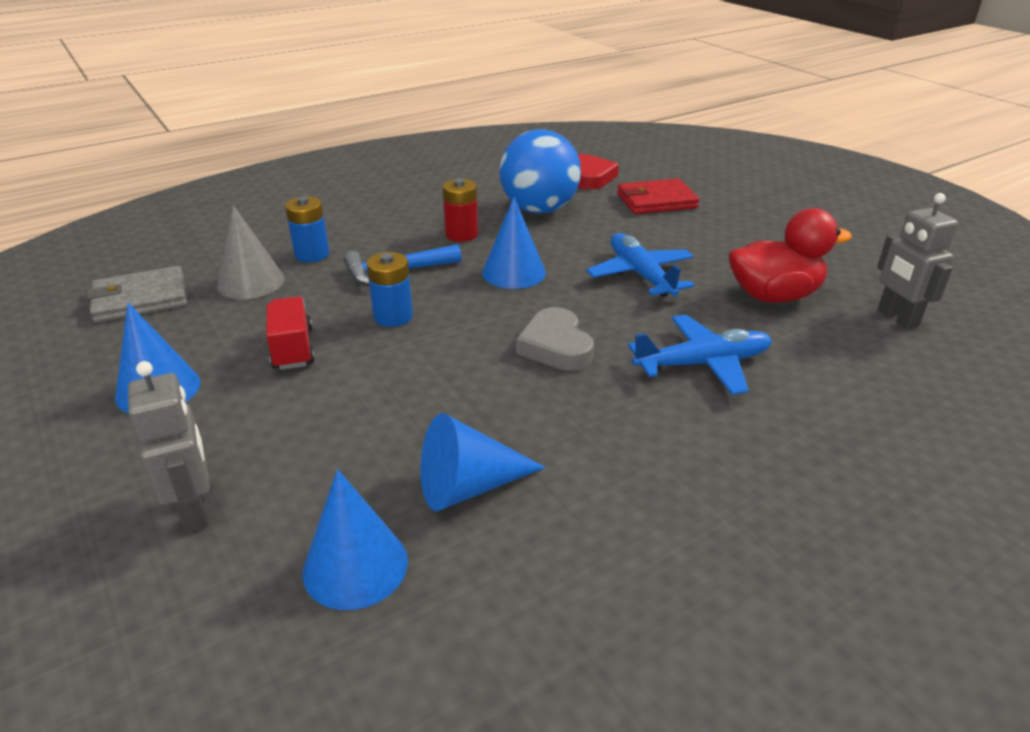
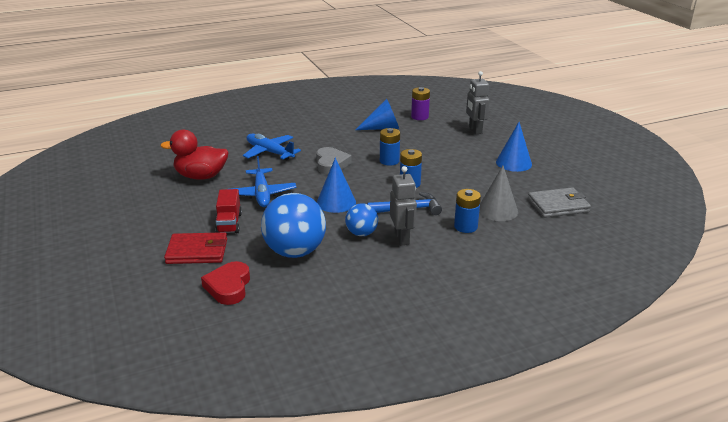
camera: 170 degrees left, 5 degrees down
(293, 349) = (458, 173): red truck -> red truck (229, 223)
(355, 566) = (419, 117): blue cone -> purple battery
(437, 367) = (389, 161): none -> blue battery
(461, 234) = (361, 233): red battery -> blue ball
(702, 364) = (270, 152): blue plane -> blue plane turned 45 degrees clockwise
(897, 318) = (155, 161): grey robot -> grey robot (402, 238)

